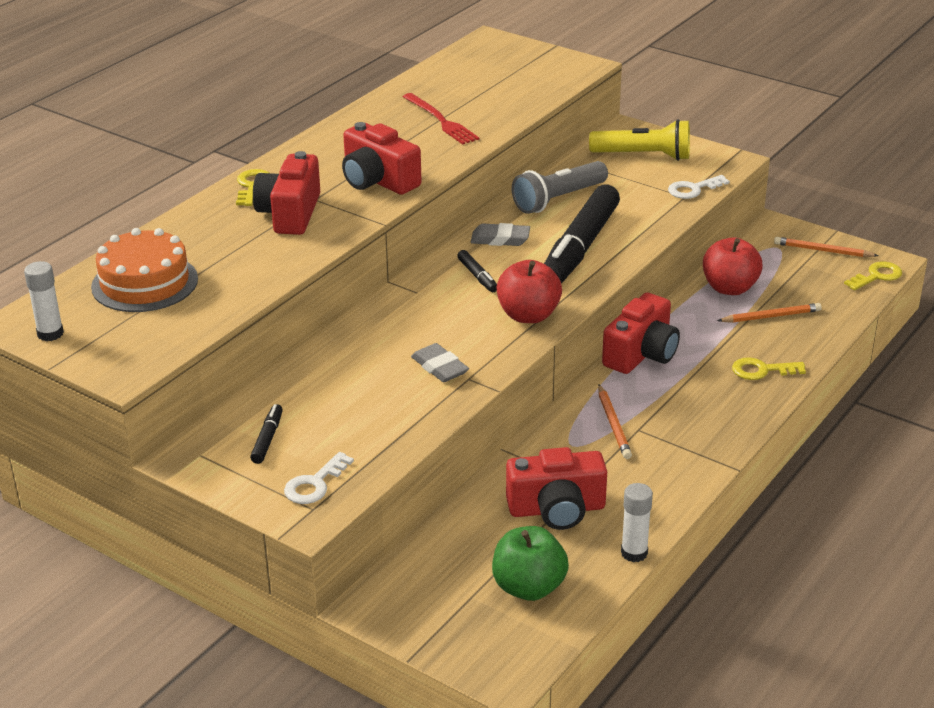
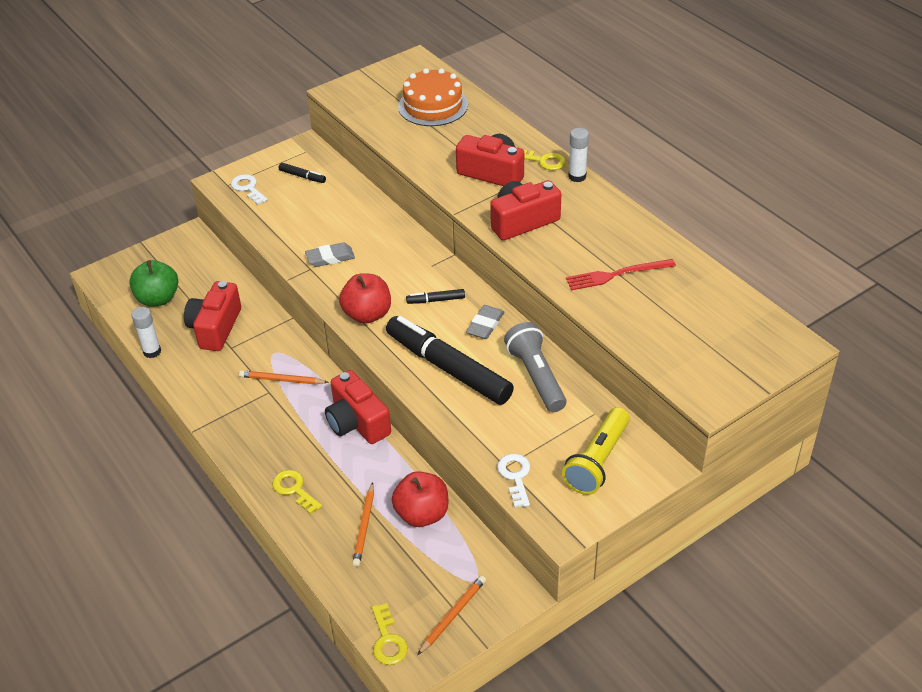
camera: 110 degrees right, 10 degrees up
(50, 334) = (395, 70): white glue stick -> white glue stick (577, 177)
(762, 370) = (294, 489): yellow key -> yellow key turned 60 degrees counterclockwise

